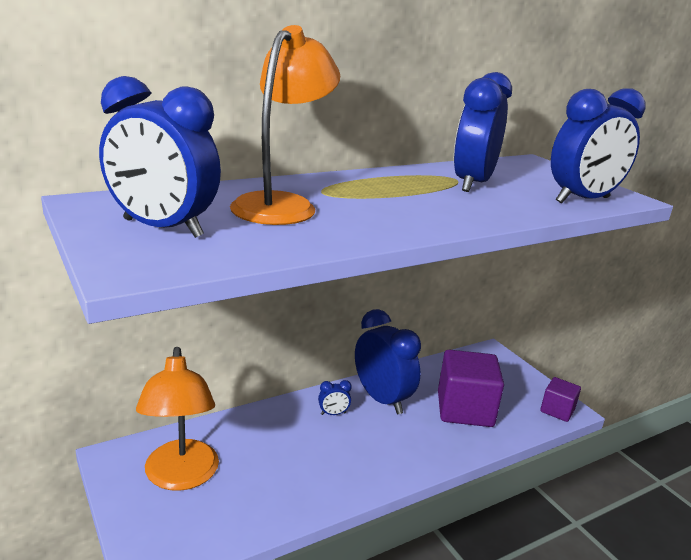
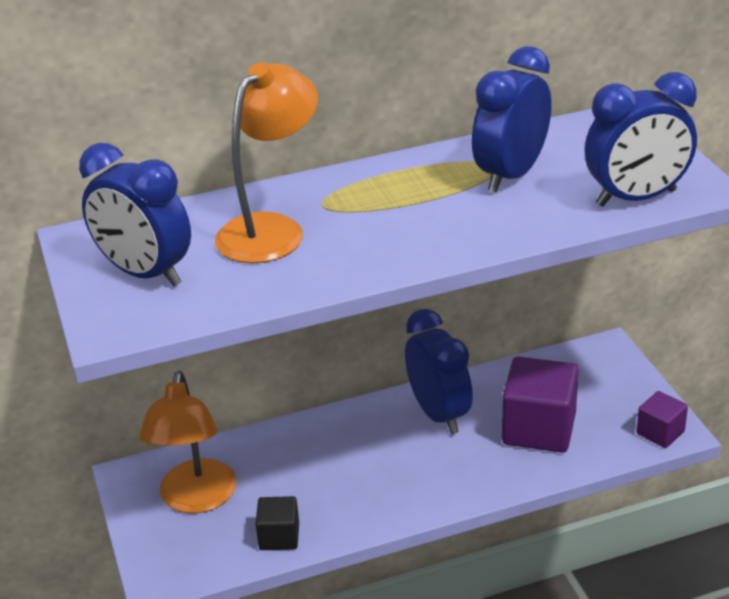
camera: 15 degrees right, 10 degrees up
(267, 509) = (279, 536): none -> black cube
(333, 413) = (375, 431): blue clock -> none

